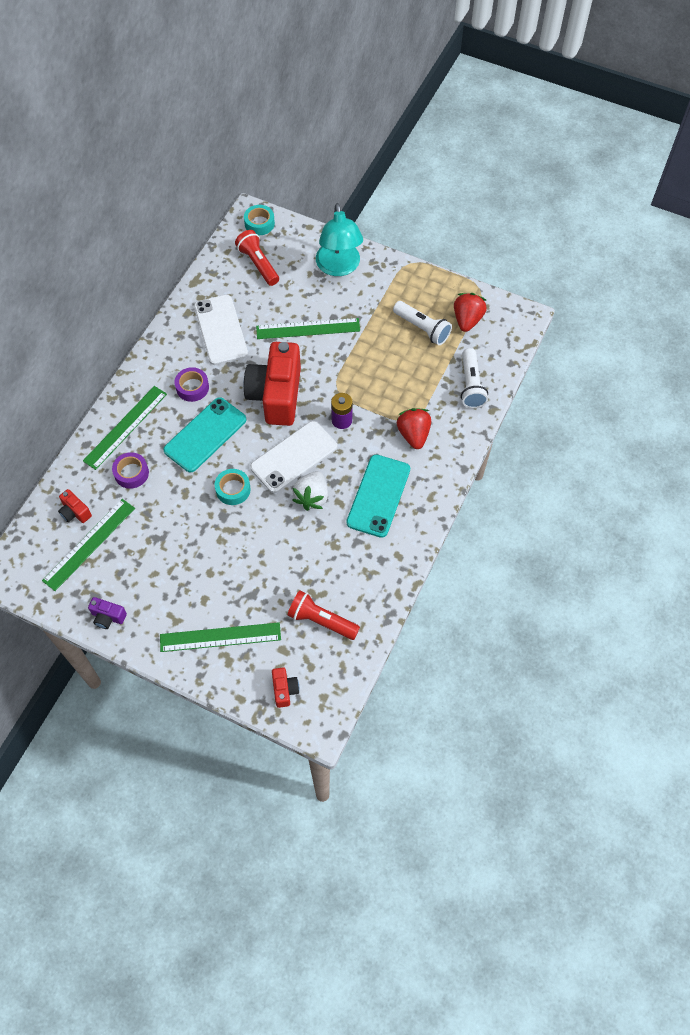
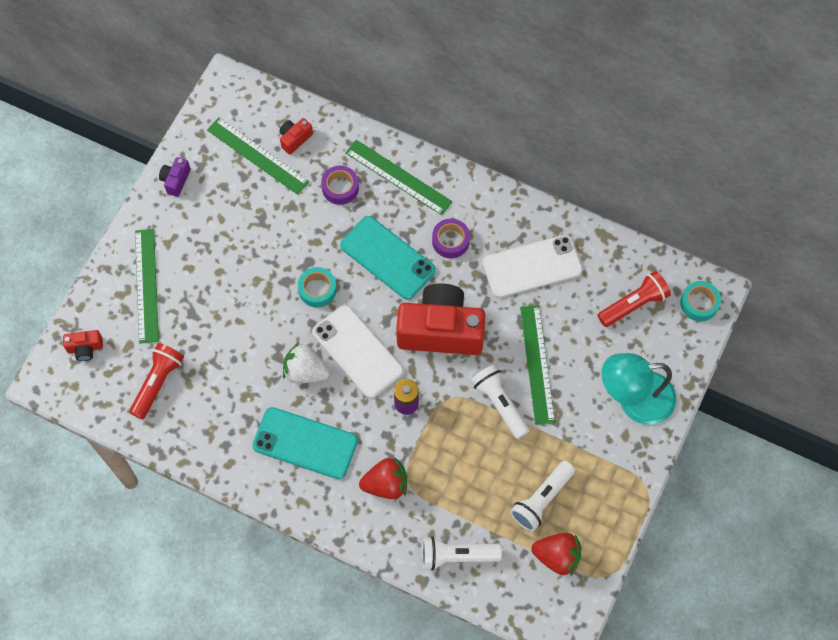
camera: 90 degrees right, 5 degrees up
(342, 355) = (499, 404): none -> white flashlight

